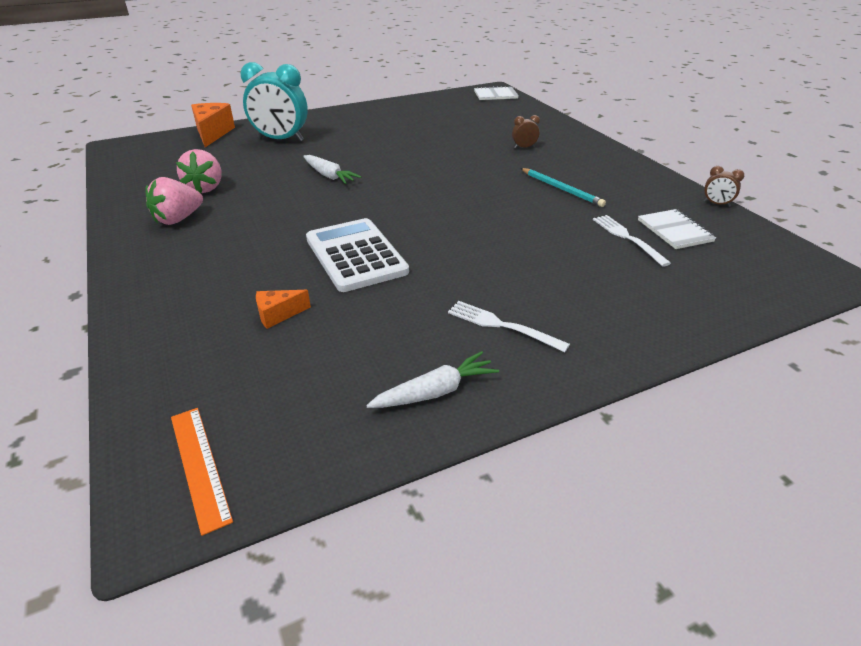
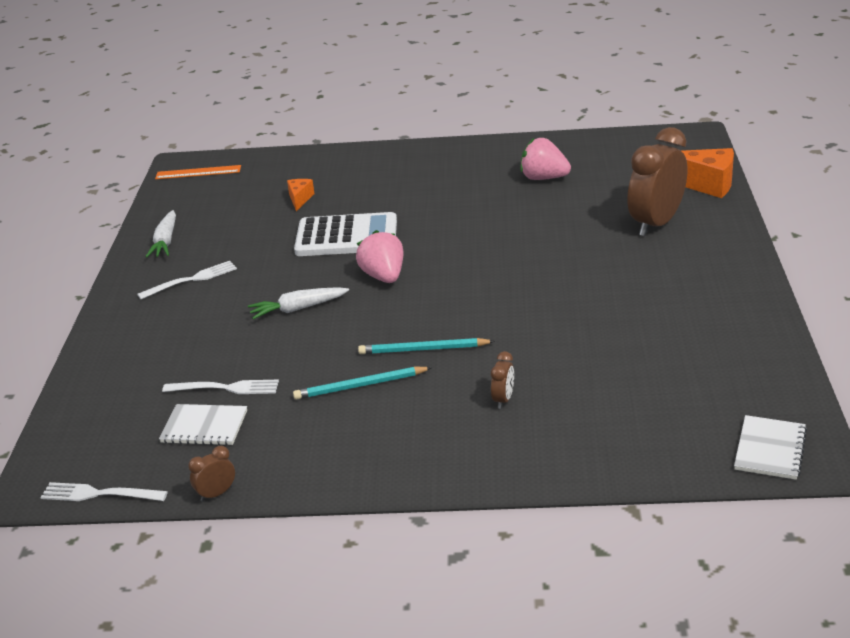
camera: 120 degrees right, 5 degrees down
(178, 219) = (485, 166): pink strawberry -> pink strawberry (384, 277)
(281, 140) = (656, 224): turquoise clock -> brown clock
(329, 176) = (522, 243): white carrot -> white carrot (298, 309)
(500, 179) = (423, 349): none -> turquoise pencil
(788, 245) = (99, 494): none -> white fork

